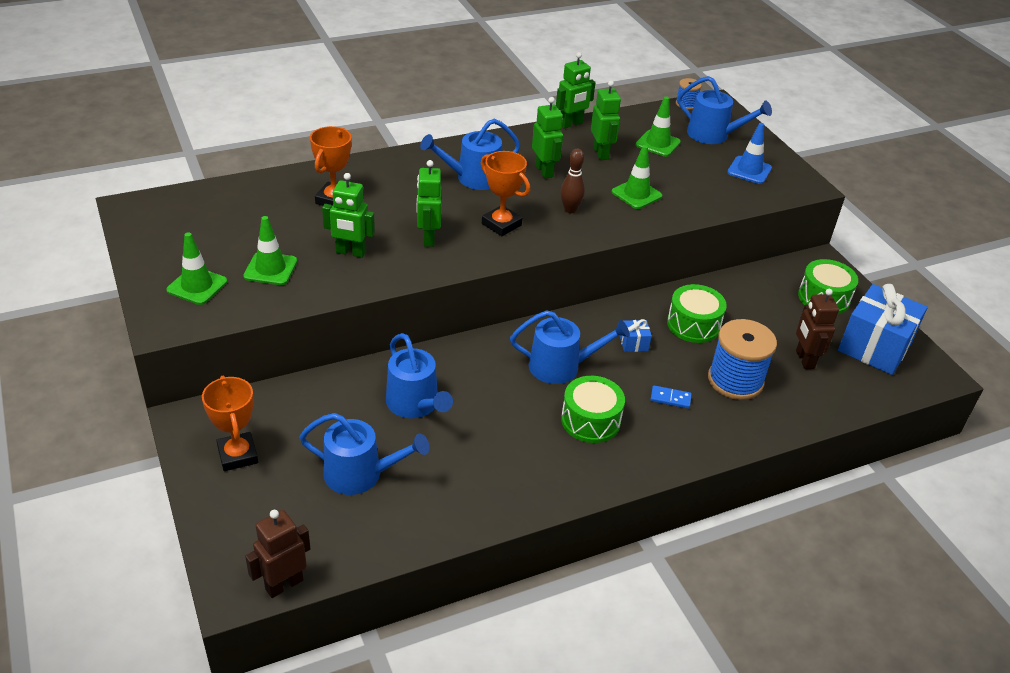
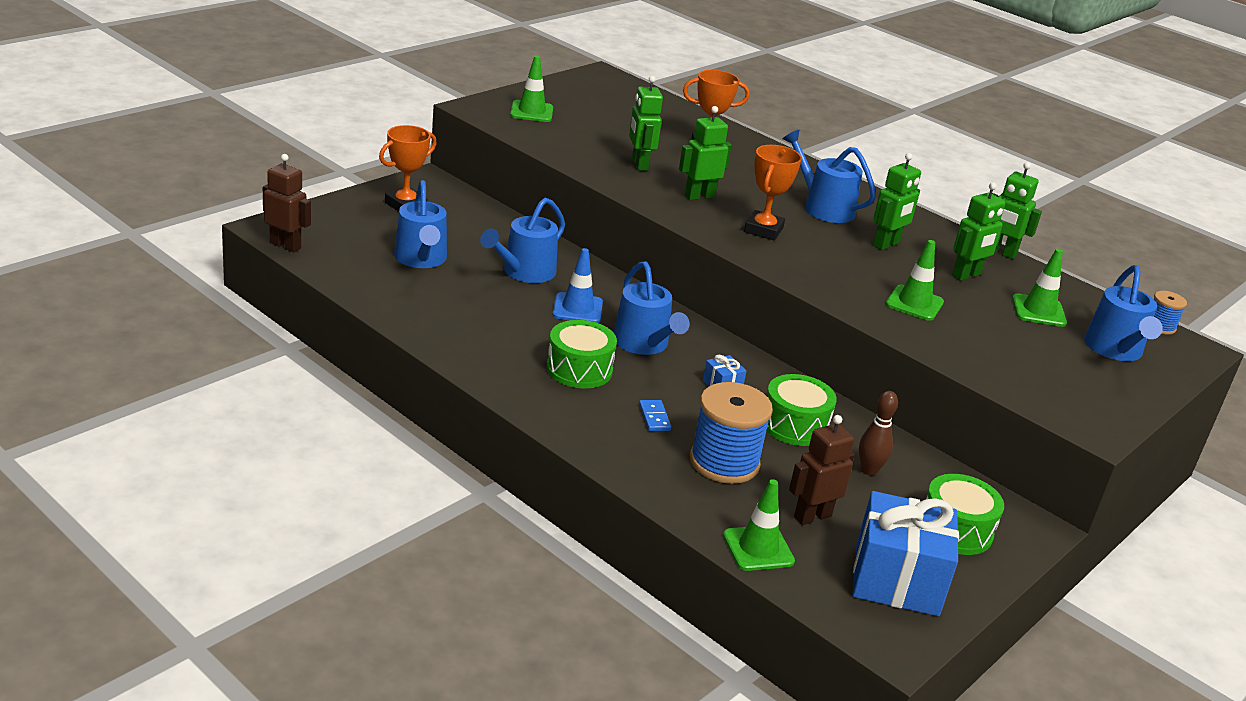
camera: 65 degrees right, 10 degrees down
(270, 269) = (581, 135): green traffic cone -> green traffic cone (758, 548)
(570, 209) = (834, 265): brown bowling pin -> brown bowling pin (869, 470)
(749, 170) = (1070, 381): blue traffic cone -> blue traffic cone (577, 309)

